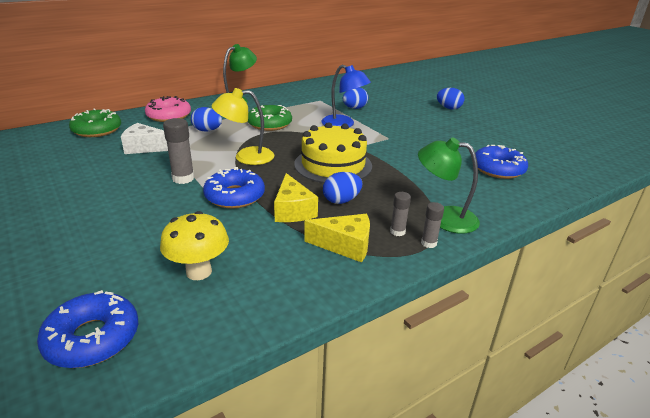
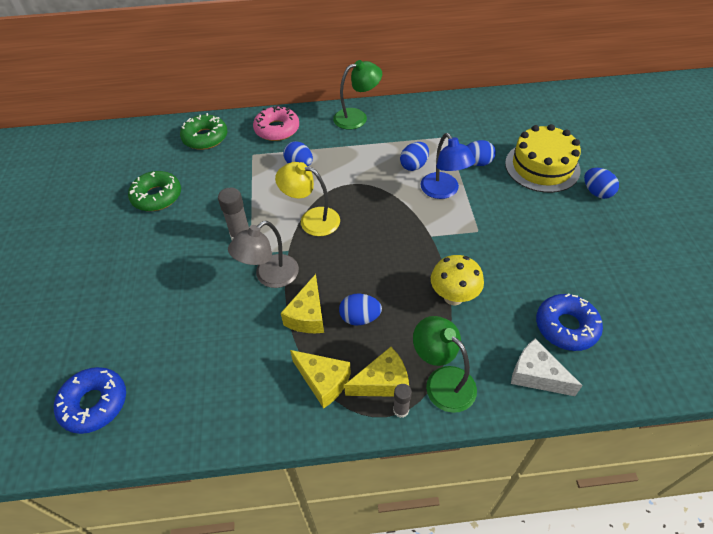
camera: 30 degrees right, 20 degrees up
(145, 147) = (232, 178): white cheese -> white cheese (536, 375)
(199, 272) = (192, 364): yellow mushroom -> yellow mushroom (453, 297)
(235, 196) = (270, 277): blue donut -> grey lamp
(269, 124) = (365, 169): green donut -> green donut (157, 196)
(308, 116) = (414, 165): none -> blue egg
(333, 165) = (387, 259): yellow cake -> yellow cake (542, 166)
(397, 232) = (383, 382): grey glue stick -> yellow cheese

